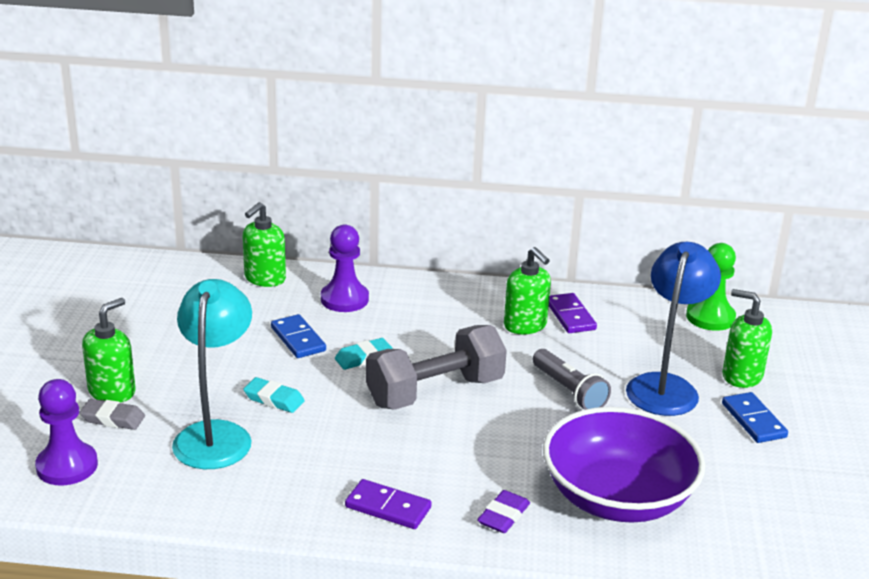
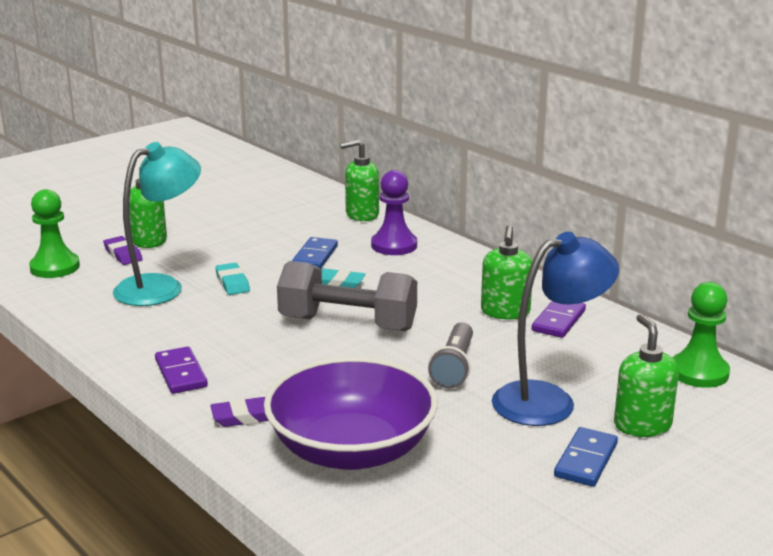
camera: 45 degrees right, 5 degrees down
(67, 466) = (55, 267): purple pawn -> green pawn
(113, 419) = (123, 254): grey eraser -> purple eraser

